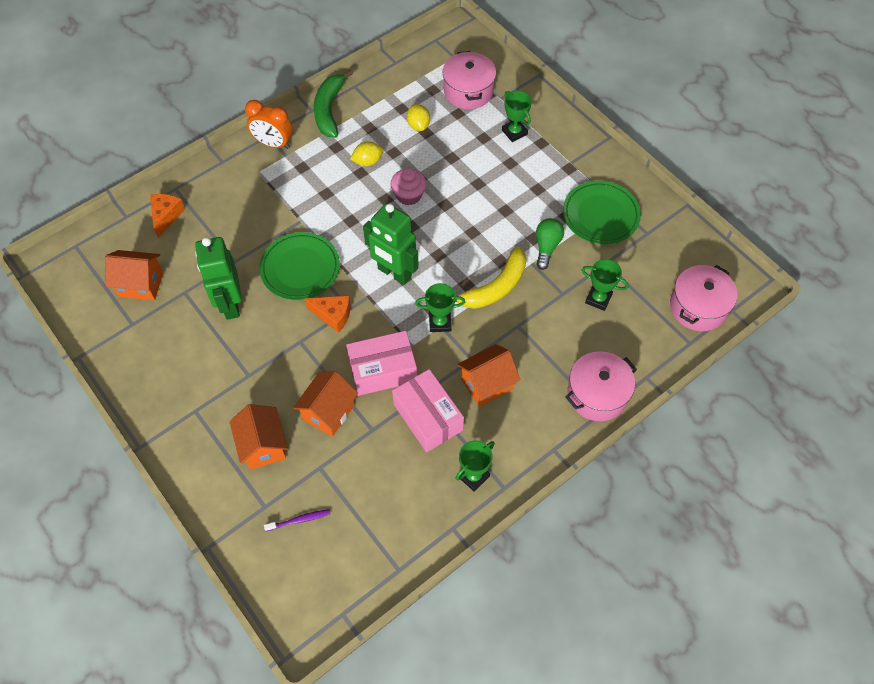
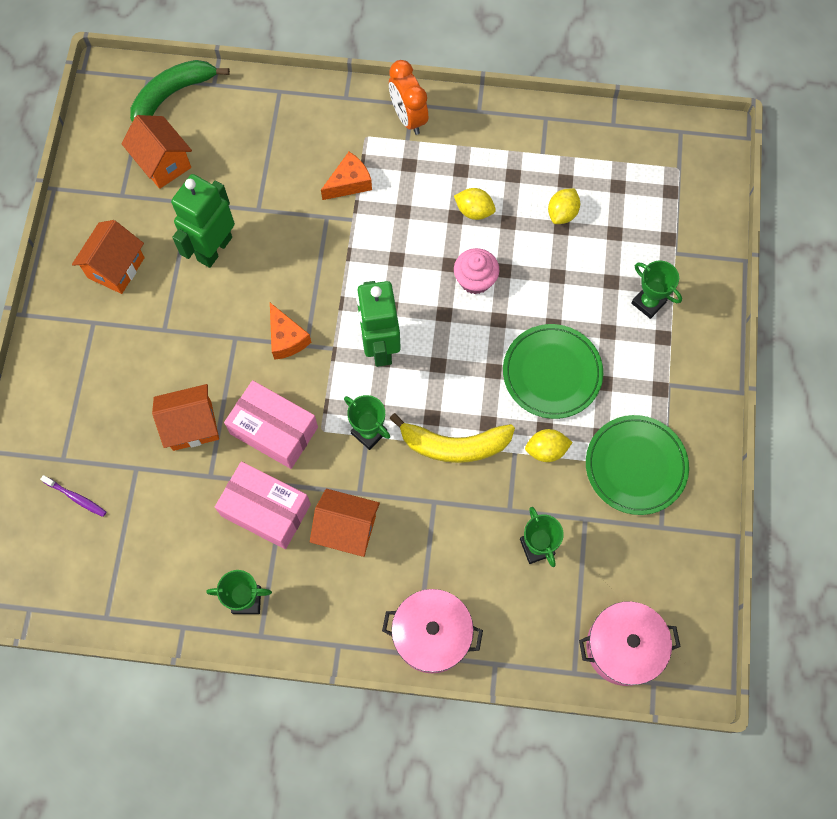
camera: 45 degrees right, 10 degrees up
(166, 216) = (246, 113): orange cheese -> orange cheese (349, 183)
(263, 446) = (113, 405): orange house -> orange house (116, 267)
(300, 268) = (305, 267): green plate -> green plate (552, 373)
(329, 110) = (495, 124): green banana -> green banana (172, 95)
(428, 417) = (266, 510): pink box -> pink box turned 75 degrees counterclockwise
(468, 91) = (651, 217): pink pot -> none
(514, 132) = (648, 302): green trophy -> green trophy turned 60 degrees counterclockwise
(546, 247) = (546, 450): green light bulb -> yellow lemon

